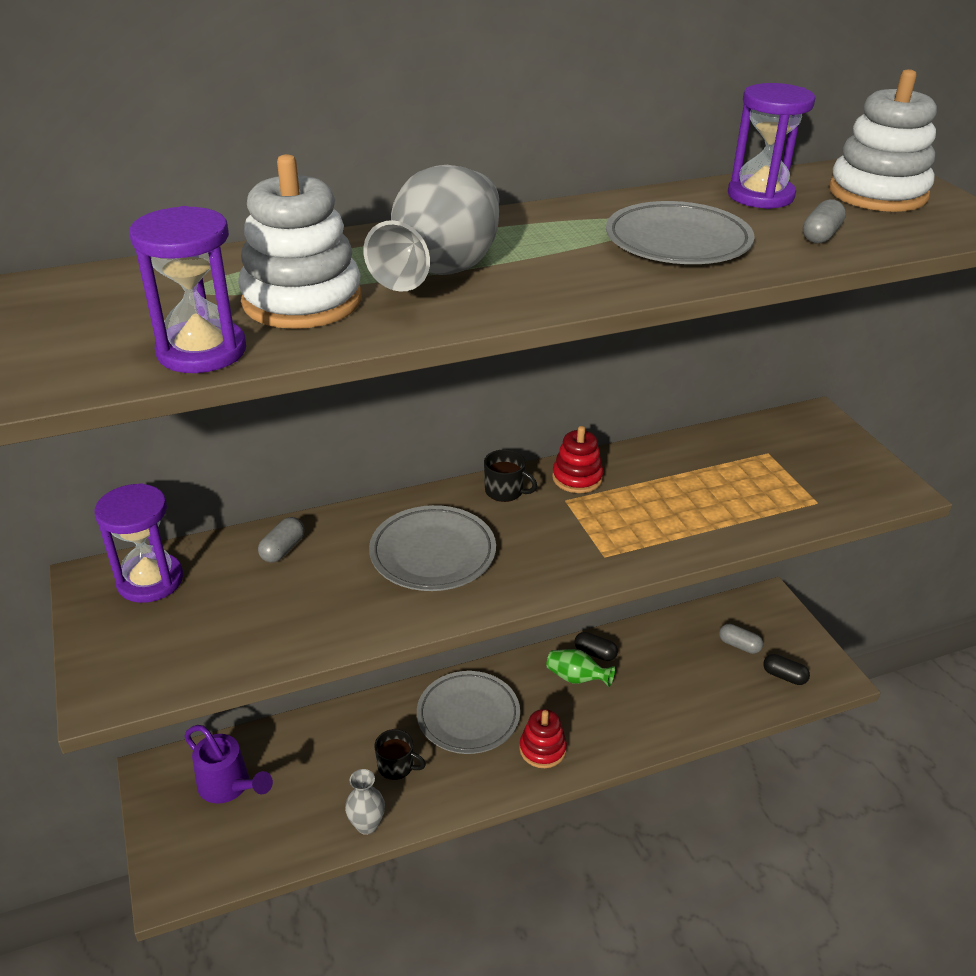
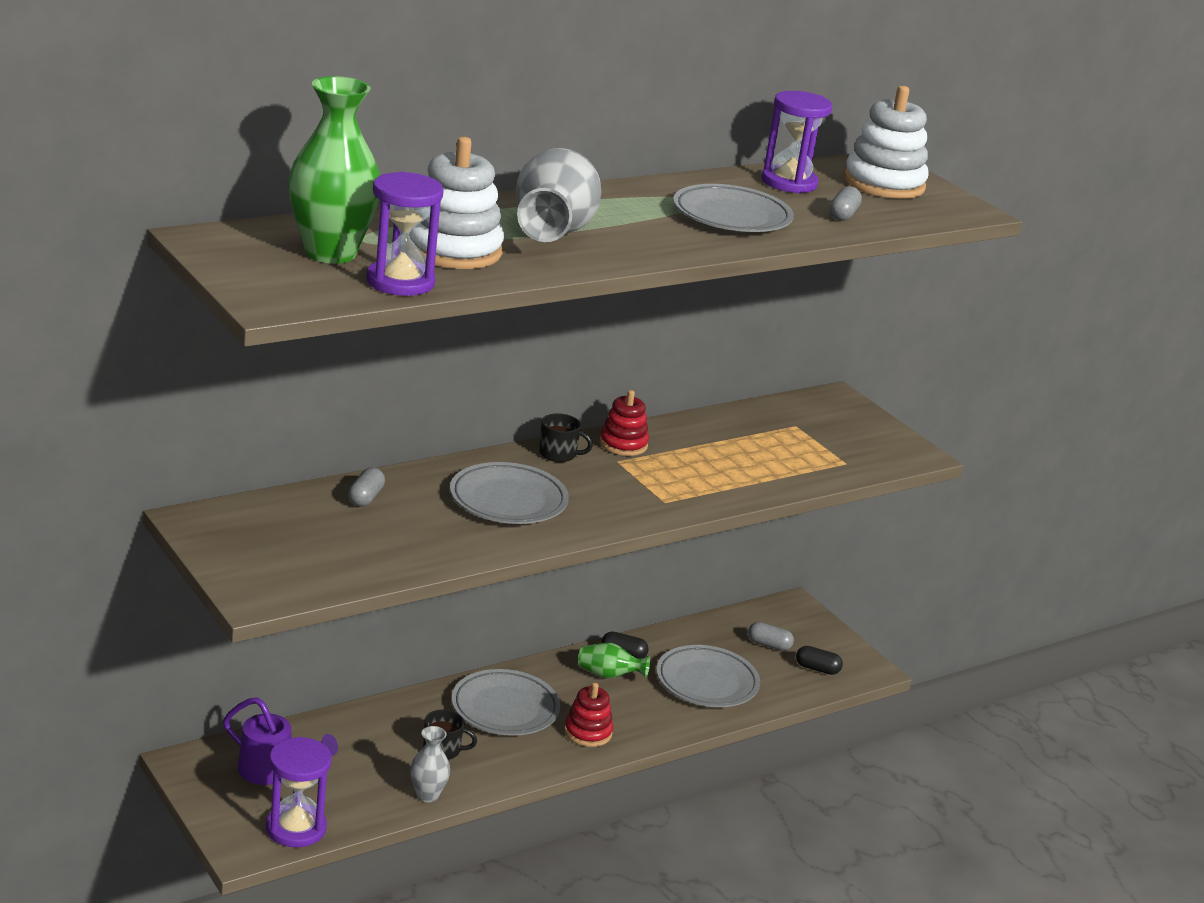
camera: 15 degrees left, 10 degrees down
(143, 309) = (330, 253): none -> green vase
(150, 580) = (251, 521): purple hourglass -> purple hourglass (296, 828)
(671, 690) = (707, 682): none -> grey plate

